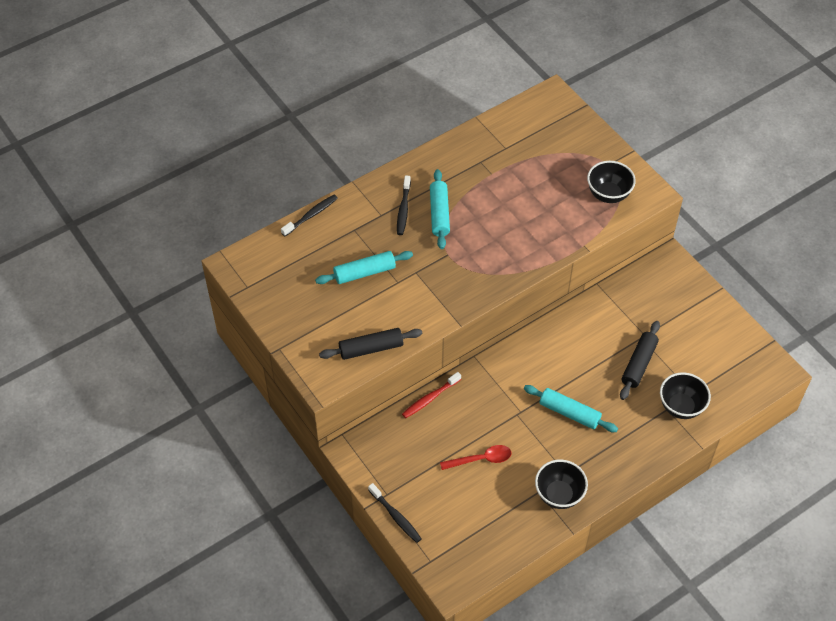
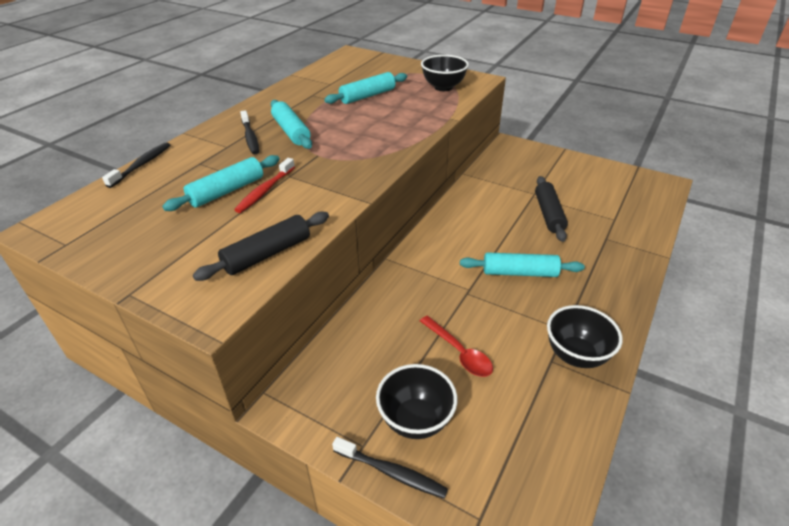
camera: 25 degrees left, 15 degrees down
(430, 398) = (359, 312): red toothbrush -> red toothbrush (265, 191)
(481, 459) = (459, 352): red spoon -> red spoon turned 90 degrees clockwise
(529, 183) = (367, 96): none -> turquoise rolling pin
(681, 407) = (616, 232): black bowl -> black bowl (415, 420)

